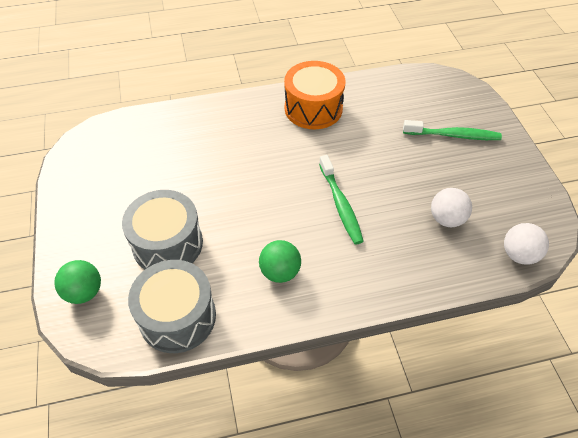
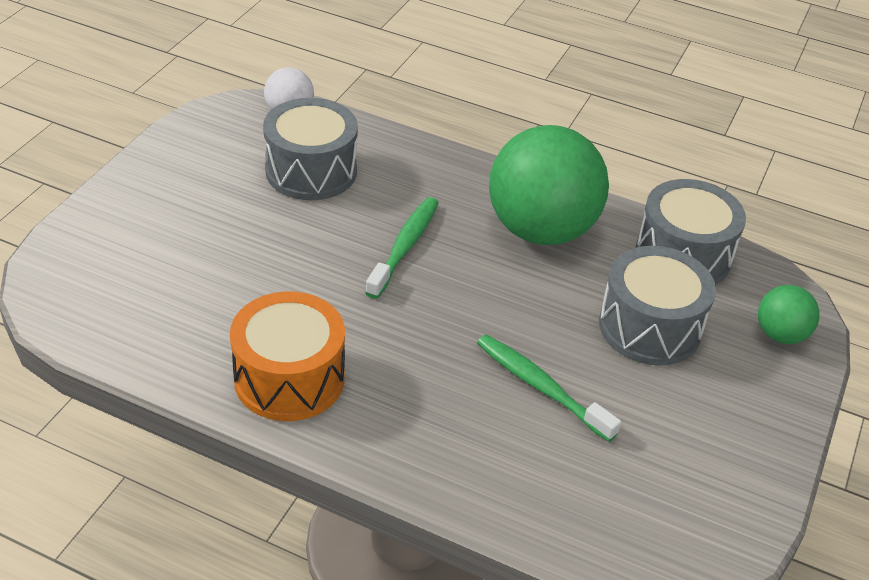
camera: 145 degrees left, 10 degrees down
(280, 272) = (541, 230): green ball -> green ball, size x2.14
(446, 219) = (311, 171): white ball -> grey drum
(453, 135) = (168, 230): green toothbrush -> green toothbrush (541, 387)

